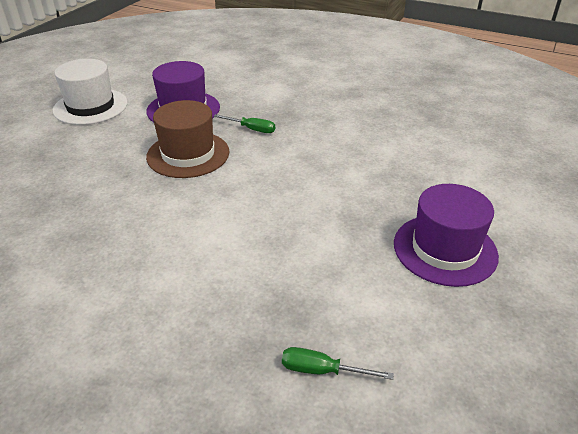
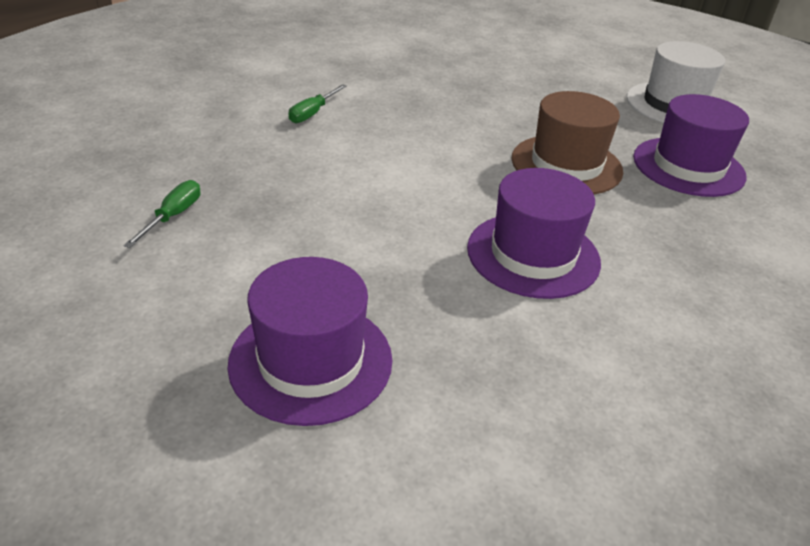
camera: 95 degrees right, 0 degrees up
(251, 129) = (643, 220): green screwdriver -> green screwdriver (313, 113)
(303, 169) = (533, 255): none -> purple hat

